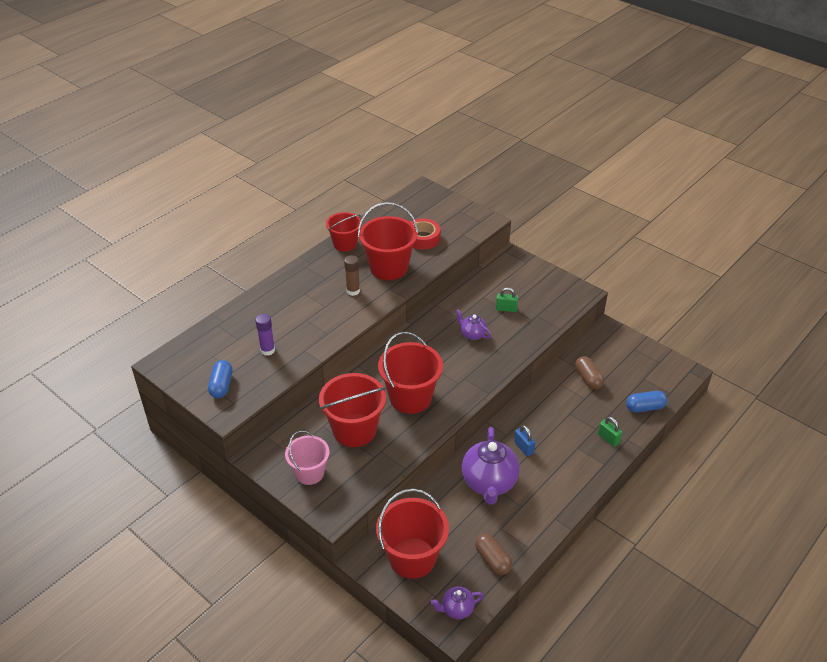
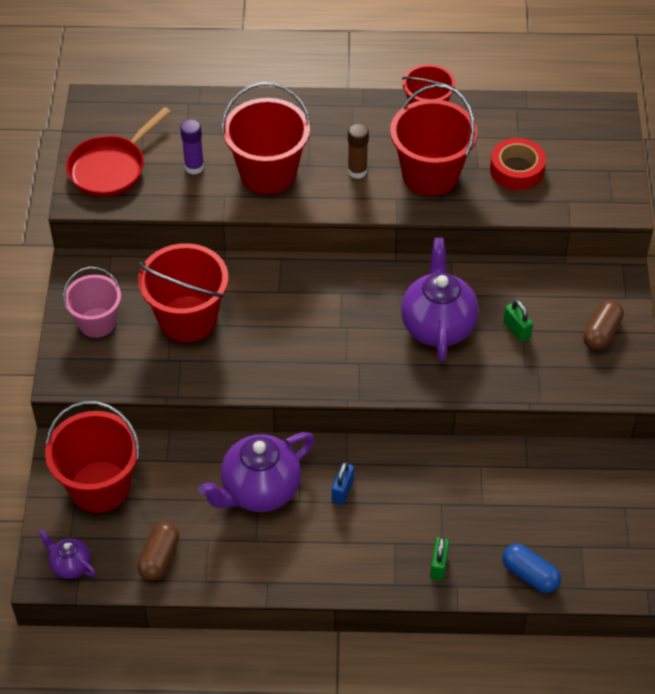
camera: 50 degrees right, 10 degrees up
(221, 386) = (111, 168): blue capsule -> red pan
(410, 398) = (280, 335): red bucket -> red bucket (268, 173)
(472, 334) = (437, 326): purple teapot -> purple teapot, size x1.98
(588, 378) = (519, 489): brown capsule -> brown capsule (601, 333)

